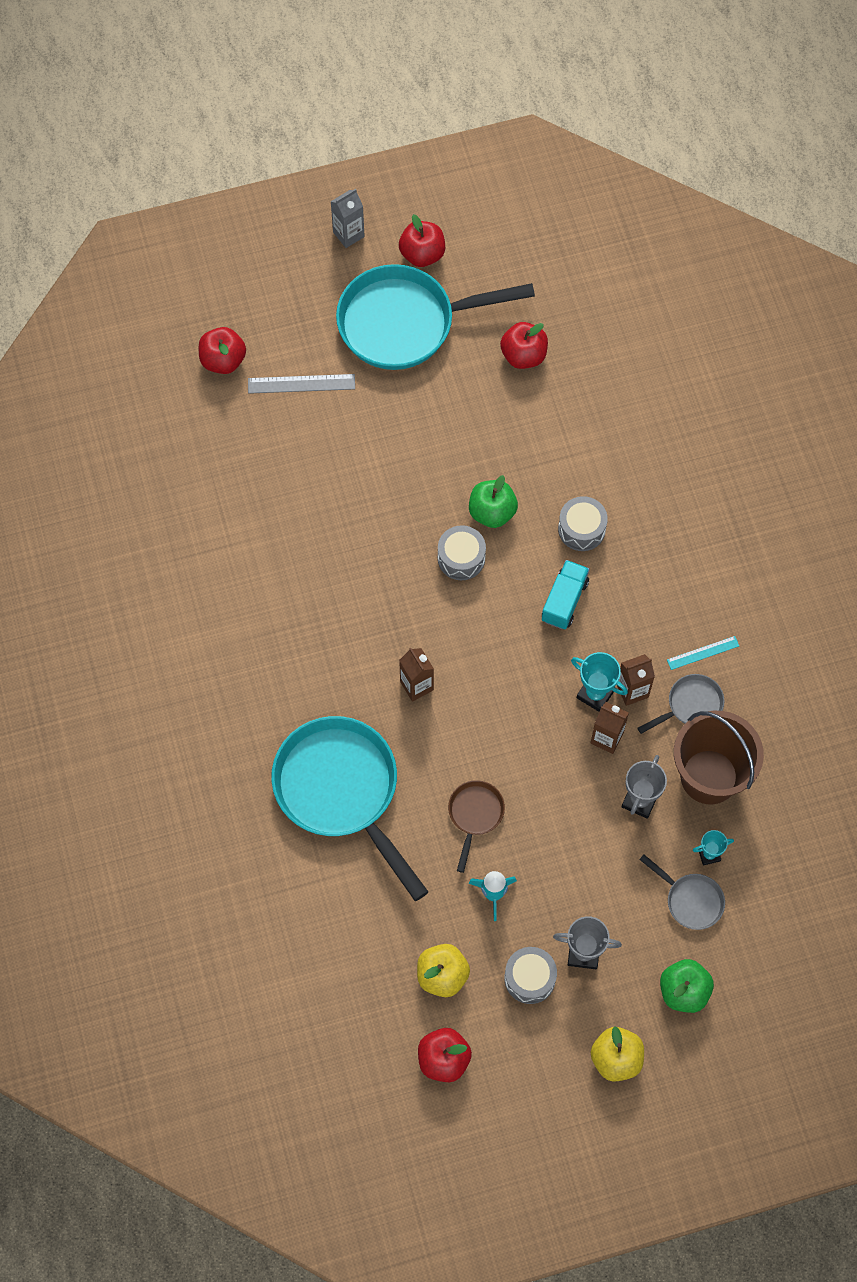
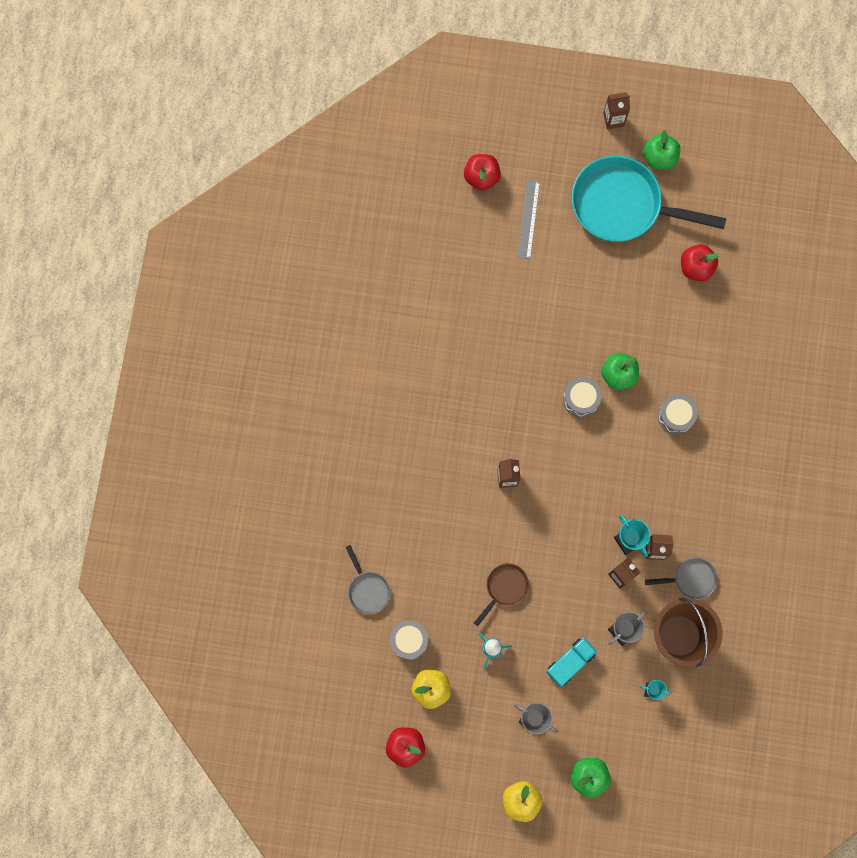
camera: 25 degrees right, 10 degrees up
(301, 384) = (528, 219): grey ruler -> grey ruler turned 75 degrees clockwise
(341, 791) = (422, 529): turquoise pan -> none
(348, 234) = (613, 119): grey carton -> brown carton
(422, 254) = (659, 158): red apple -> green apple
(529, 978) = (488, 719): grey drum -> grey drum (409, 640)
(564, 601) = (638, 463): turquoise truck -> turquoise truck (570, 662)
(690, 900) = (624, 716): grey pan -> grey pan (367, 589)
(703, 653) = (718, 545): turquoise ruler -> none

